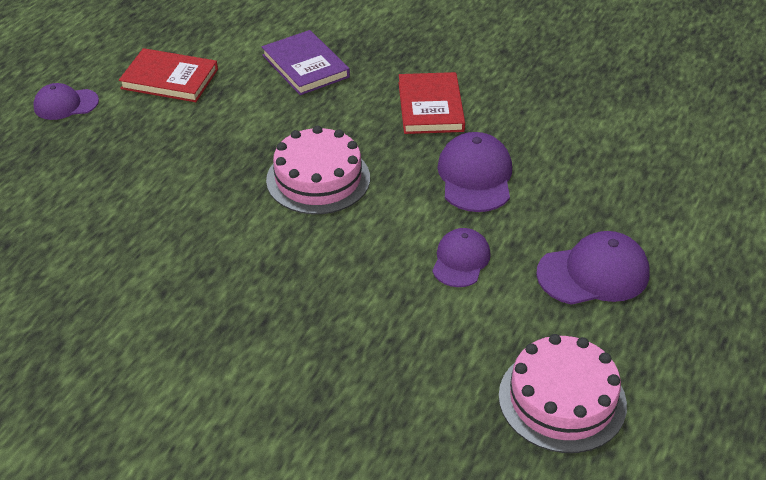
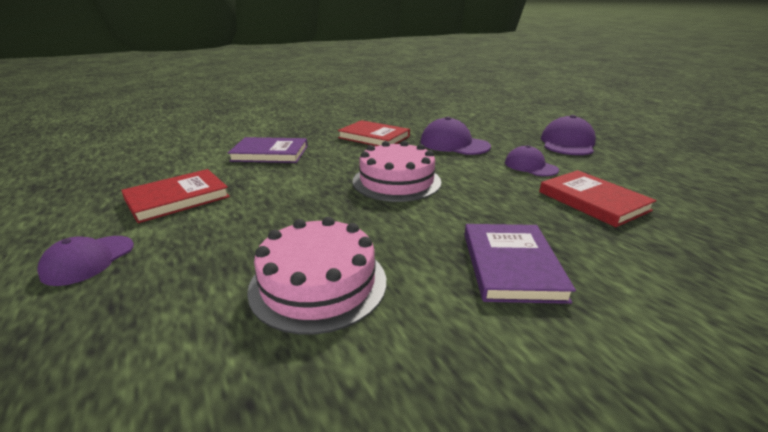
camera: 55 degrees left, 15 degrees down
(215, 303) = (511, 265): none -> purple book
(398, 330) = (593, 201): none -> red book
(562, 399) = (682, 176): pink cake -> pink cake (318, 283)

